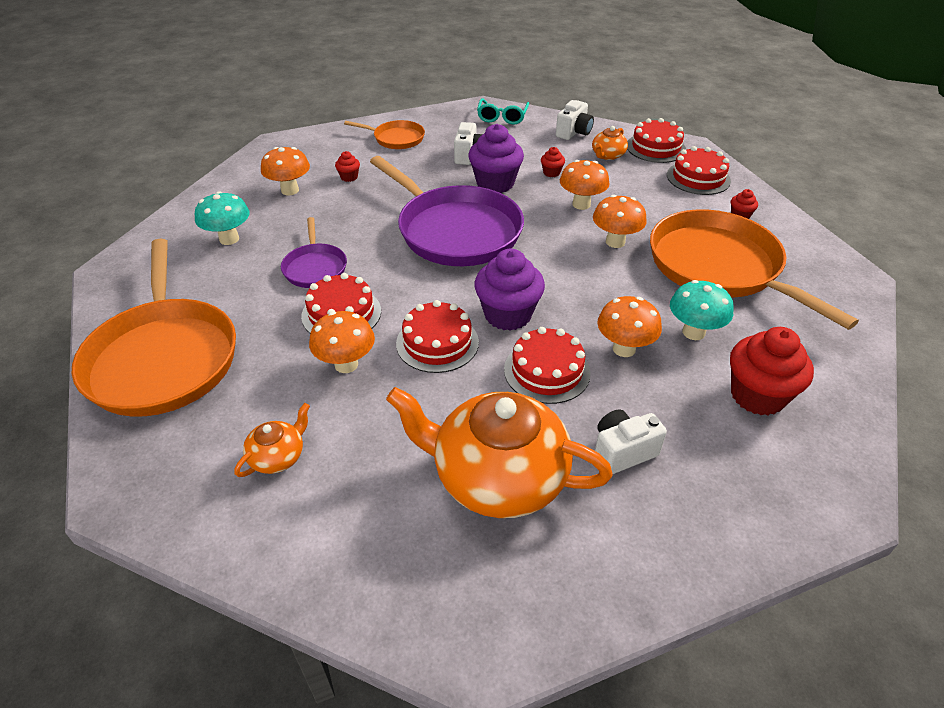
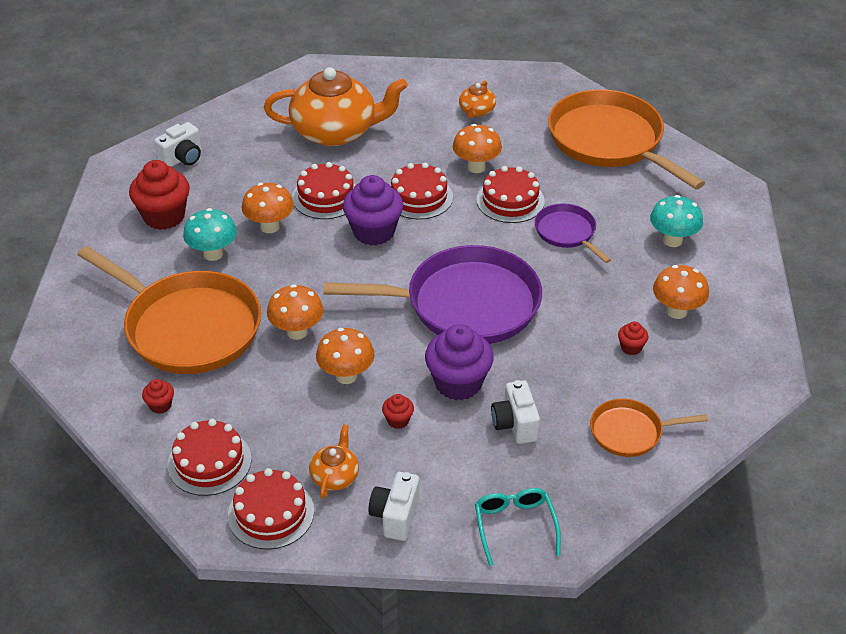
camera: 160 degrees right, 0 degrees up
(455, 231) = (465, 304): purple pan -> purple pan turned 150 degrees clockwise
(622, 452) = (260, 161): white camera -> white camera (182, 158)

